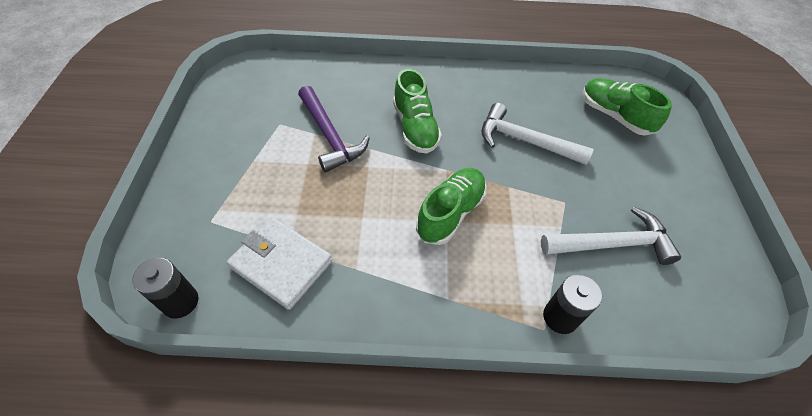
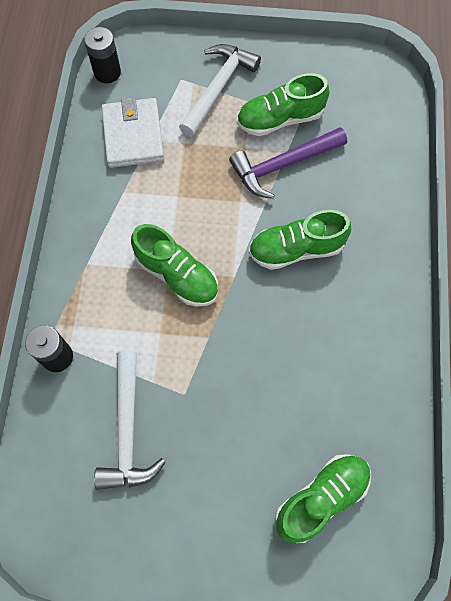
camera: 95 degrees right, 15 degrees up
(278, 138) = (280, 119): none -> green shoe
(281, 264) = (133, 135): white wallet -> white wallet turned 45 degrees counterclockwise
(524, 141) = (275, 368): white hammer -> white hammer (218, 87)

